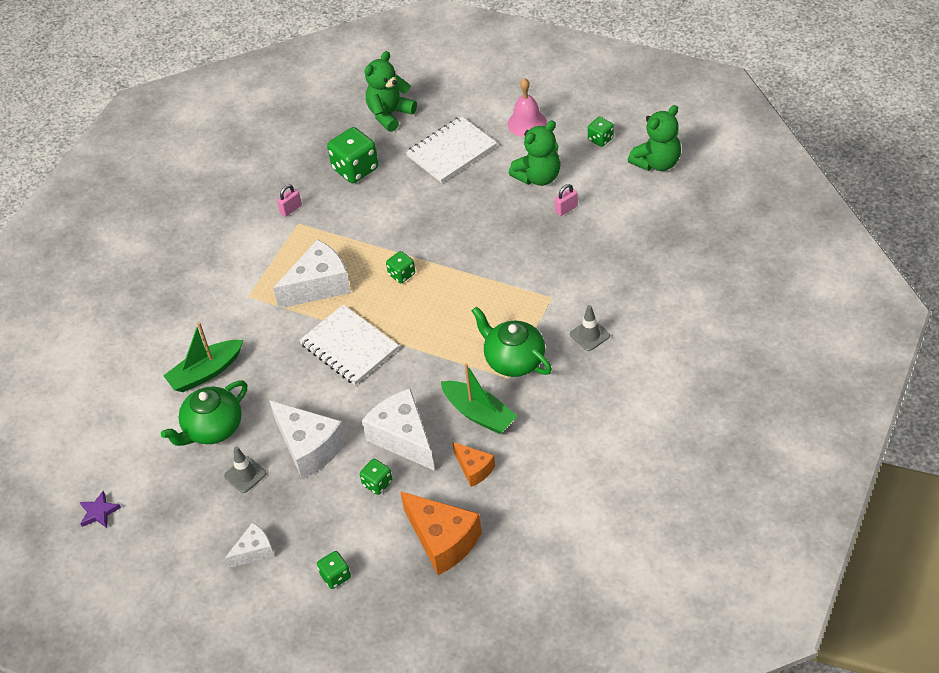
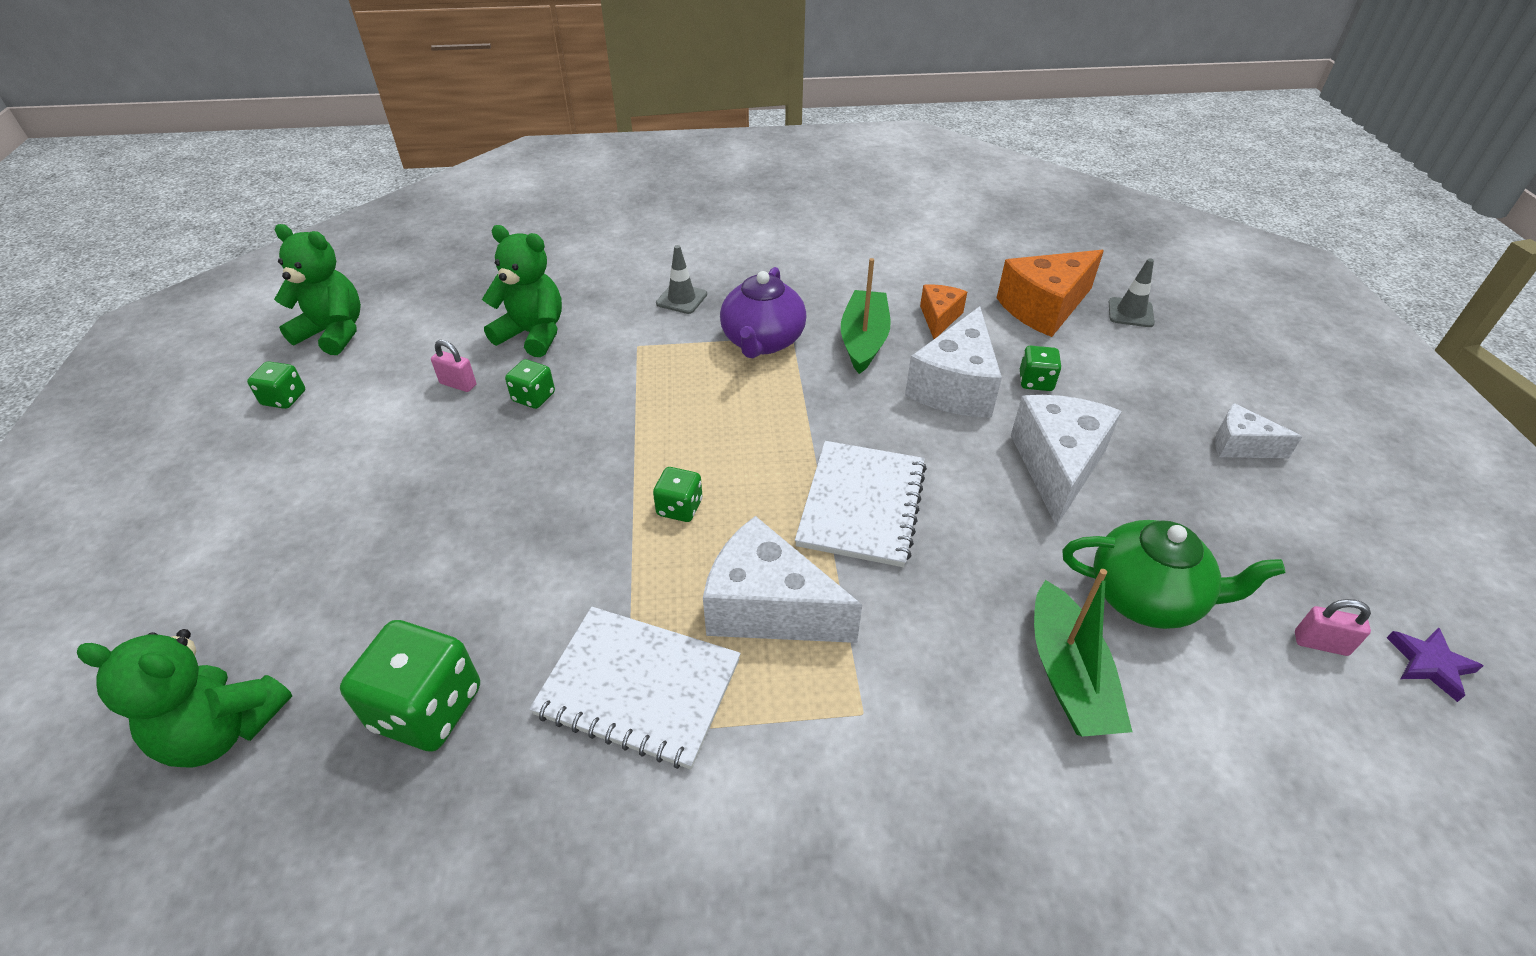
camera: 125 degrees left, 5 degrees down
(206, 372) = (1068, 675): green boat -> green boat turned 60 degrees clockwise
(245, 475) = (1166, 512): grey traffic cone -> grey traffic cone (1130, 313)
(291, 209) = (593, 771): pink padlock -> pink padlock (1320, 643)
(335, 576) = (1176, 364): green dice -> green dice (534, 397)
(443, 540) = (1044, 308): orange cheese -> orange cheese turned 135 degrees counterclockwise
(451, 151) = (342, 568): white notebook -> white notebook (639, 687)
(513, 360) = (762, 341): green teapot -> purple teapot
(527, 123) = (246, 494): pink bell -> none
(538, 177) = (391, 434): green teddy bear -> green teddy bear (533, 334)

